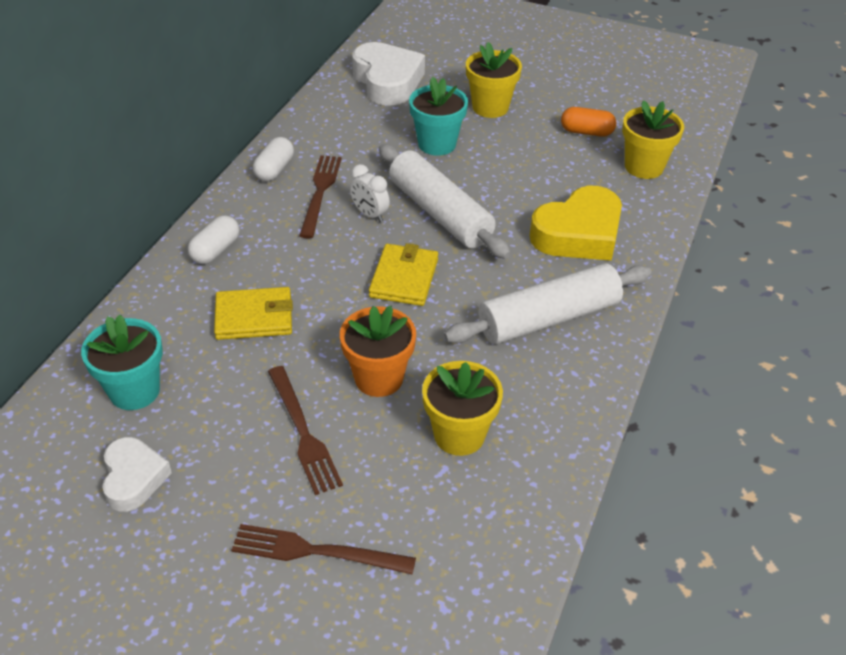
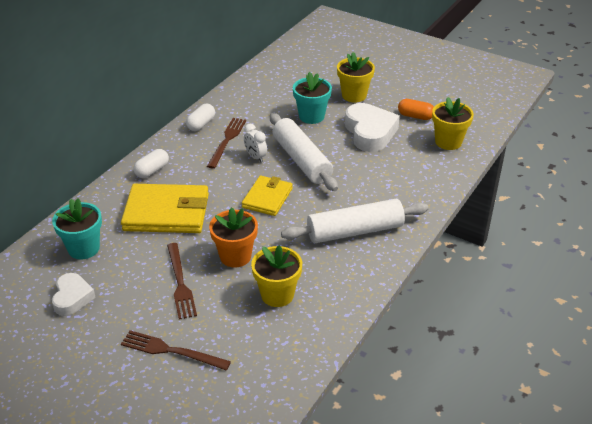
camera: 10 degrees right, 5 degrees down
(254, 317) = (166, 212): yellow wallet -> yellow wallet, size x1.64
(387, 81) = (289, 73): white heart -> white heart (370, 132)
(578, 233) = (390, 181): yellow heart -> none

